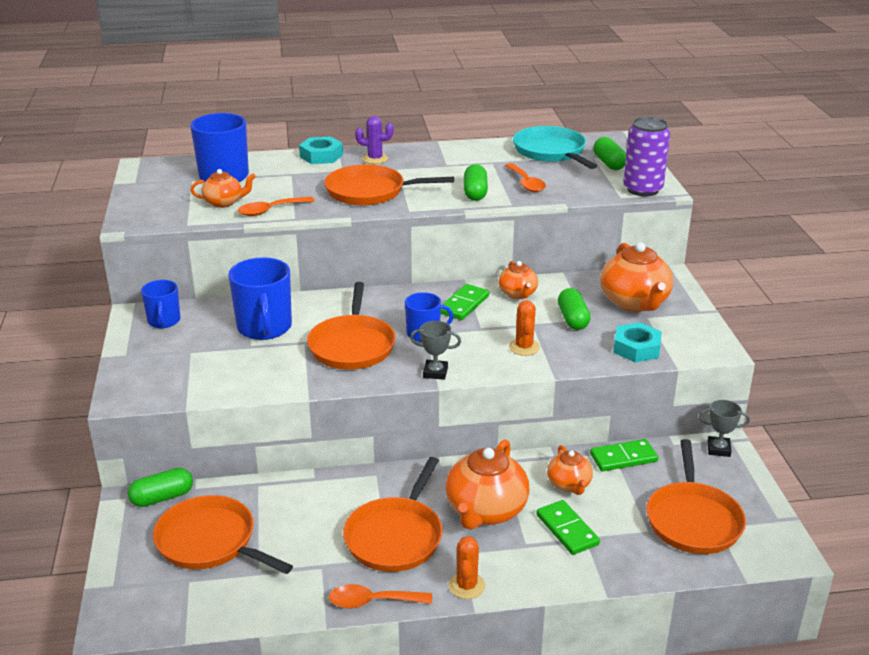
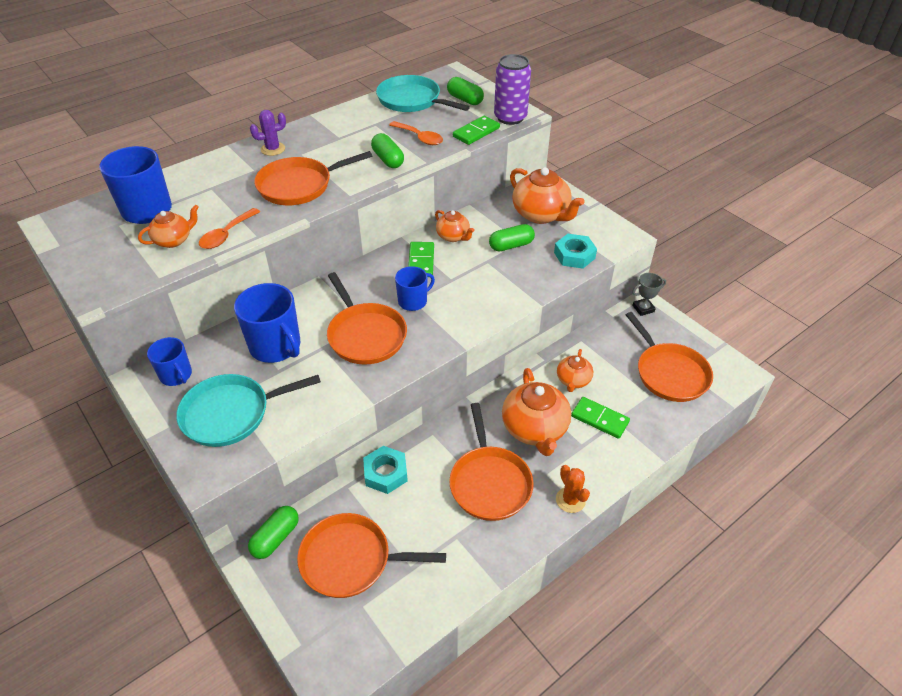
camera: 30 degrees left, 15 degrees up
(181, 363) = (231, 414): none -> turquoise pan
(321, 156) = (221, 160): turquoise nut -> turquoise nut (385, 473)
(372, 602) = (517, 548): orange spoon -> none
(435, 372) = (451, 335): grey trophy -> none
(524, 347) = (497, 285): orange cactus -> none
(569, 485) = (573, 380): orange teapot -> orange teapot turned 60 degrees clockwise
(573, 319) = (511, 245): green capsule -> green capsule turned 75 degrees counterclockwise
(623, 458) = (590, 342): green domino -> green domino (476, 132)

